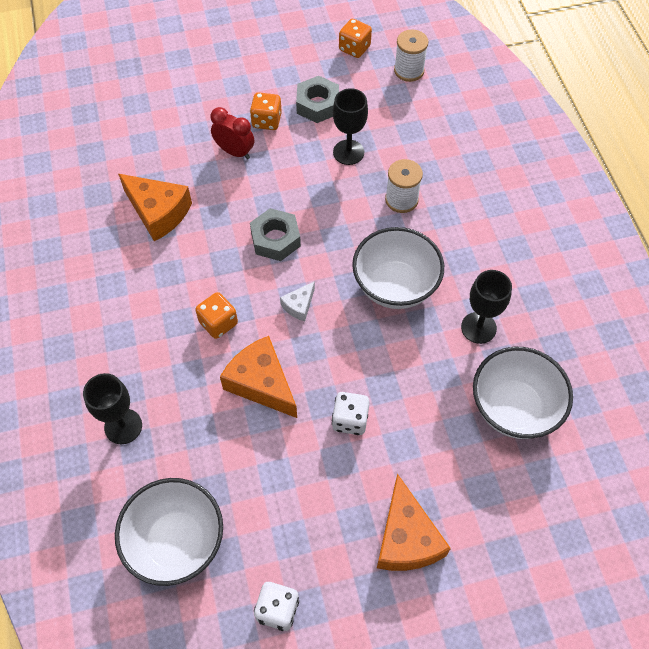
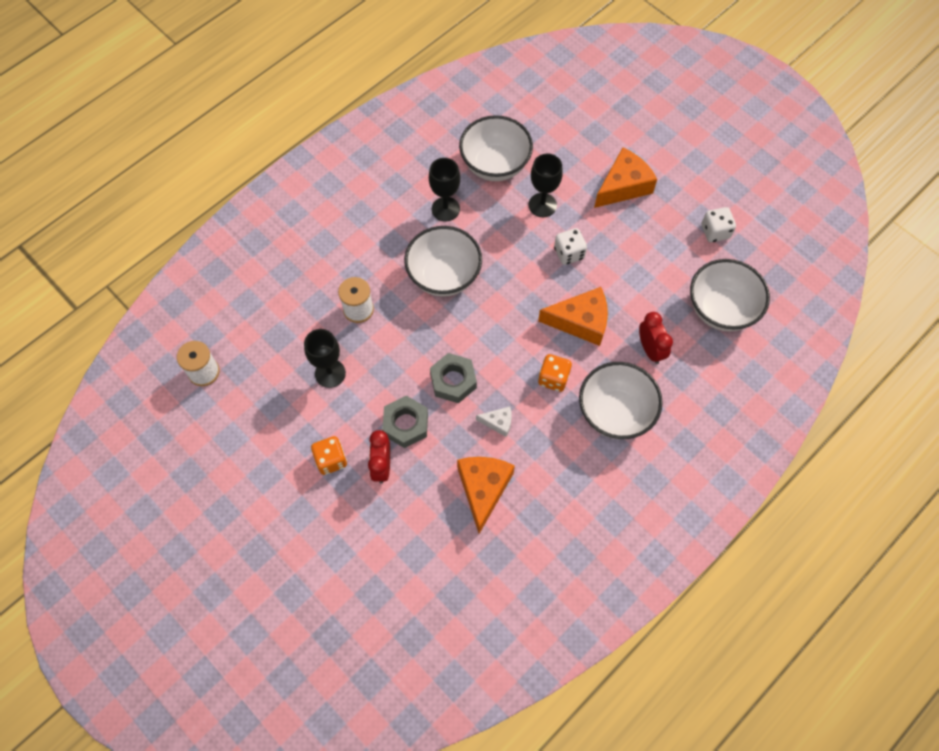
camera: 120 degrees left, 5 degrees up
(123, 426) = (674, 392): black goblet -> black goblet (542, 205)
(144, 357) = (615, 413): none -> white bowl
(184, 433) = (650, 349): none -> red clock
(261, 383) = (580, 321): orange cheese -> orange cheese turned 105 degrees counterclockwise
(299, 305) = (502, 331): white cheese -> white cheese (498, 422)
(317, 105) = (287, 427): grey nut -> grey nut (406, 424)
(354, 48) = (197, 433): orange dice -> none

